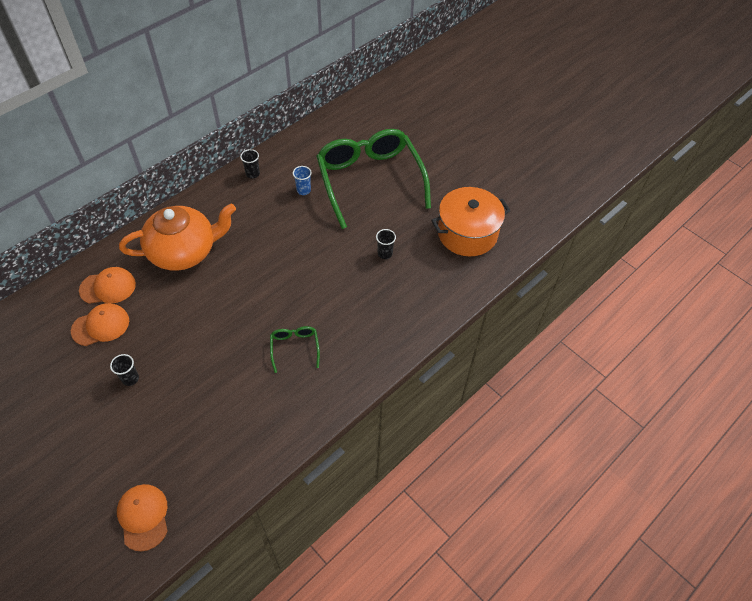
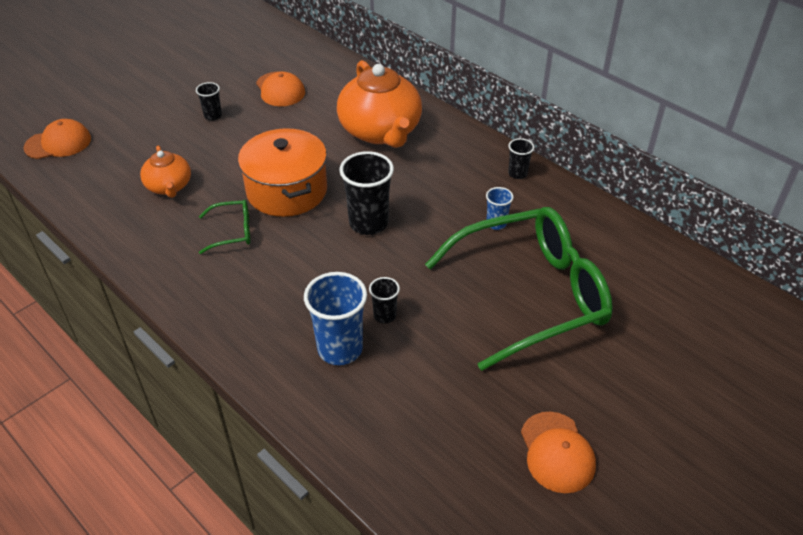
camera: 90 degrees right, 10 degrees down
(108, 287) = (329, 87): orange cap -> orange cap (557, 452)
(231, 402) = (169, 186): none -> orange teapot
(295, 261) = (368, 223): none -> black cup
(412, 277) = (340, 349): none -> blue cup
(467, 233) = (433, 424): orange pot -> orange pot (287, 191)

